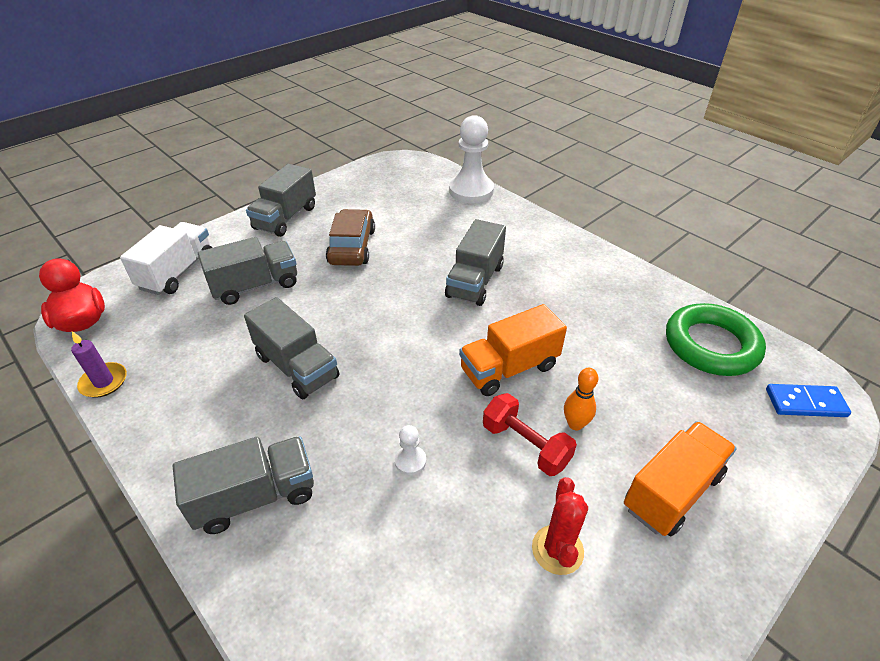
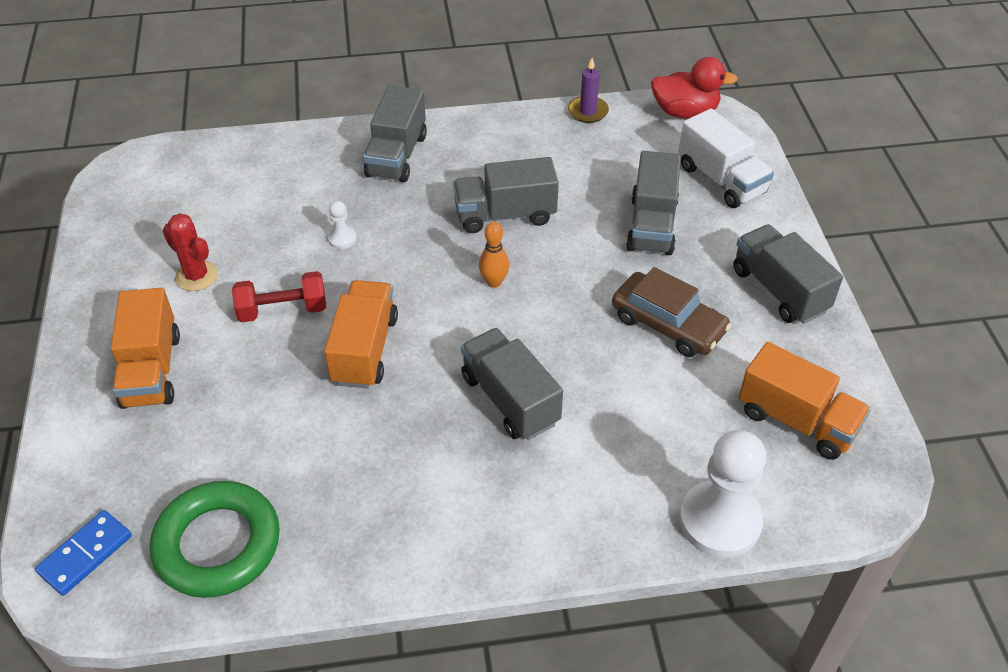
camera: 125 degrees right, 5 degrees up
(385, 188) = (796, 420): none -> orange truck
(575, 424) = (264, 355): orange bowling pin -> orange bowling pin (494, 282)

